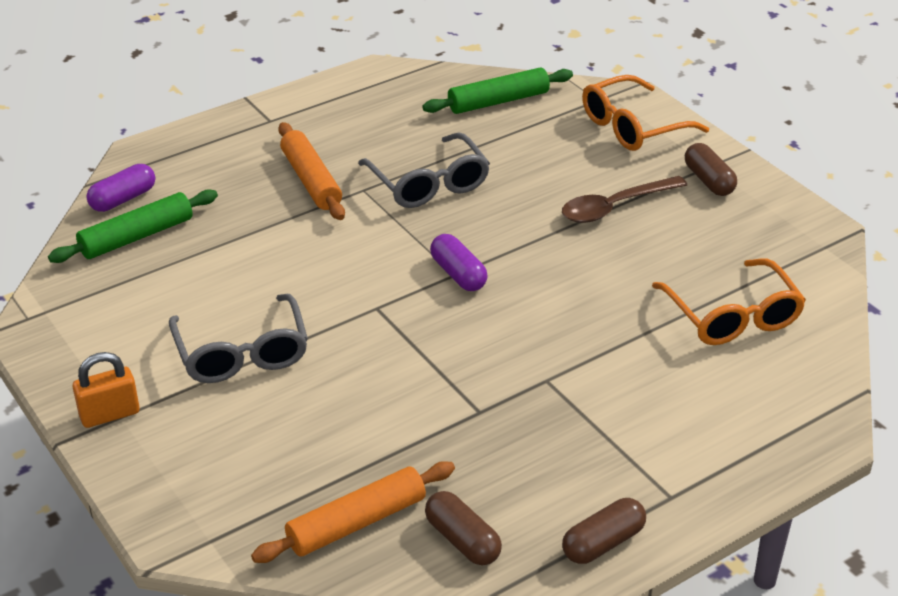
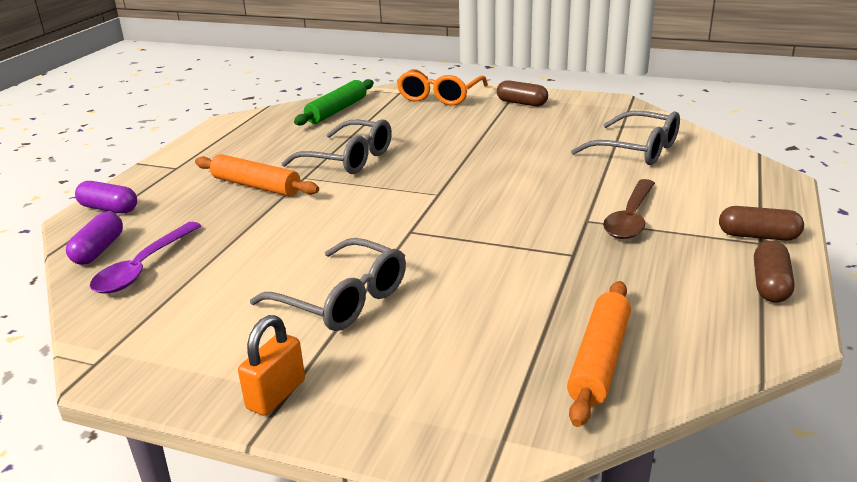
camera: 35 degrees left, 10 degrees down
(137, 237) = (143, 267): green rolling pin -> purple spoon
(458, 274) = (441, 193): purple capsule -> purple capsule (109, 209)
(462, 540) = (687, 330): brown capsule -> brown capsule (758, 236)
(614, 207) = (487, 130): brown spoon -> brown spoon (630, 218)
(732, 316) = (637, 150): orange glasses -> grey glasses

